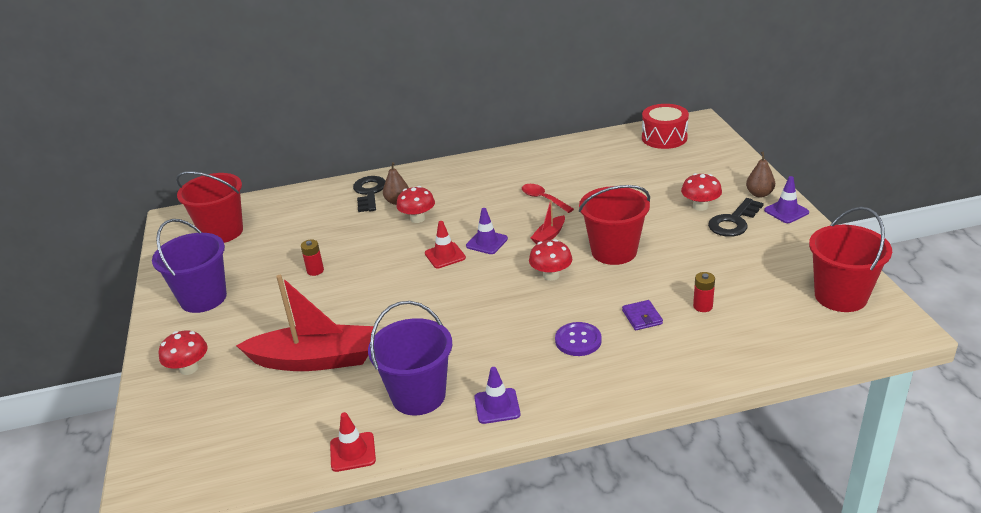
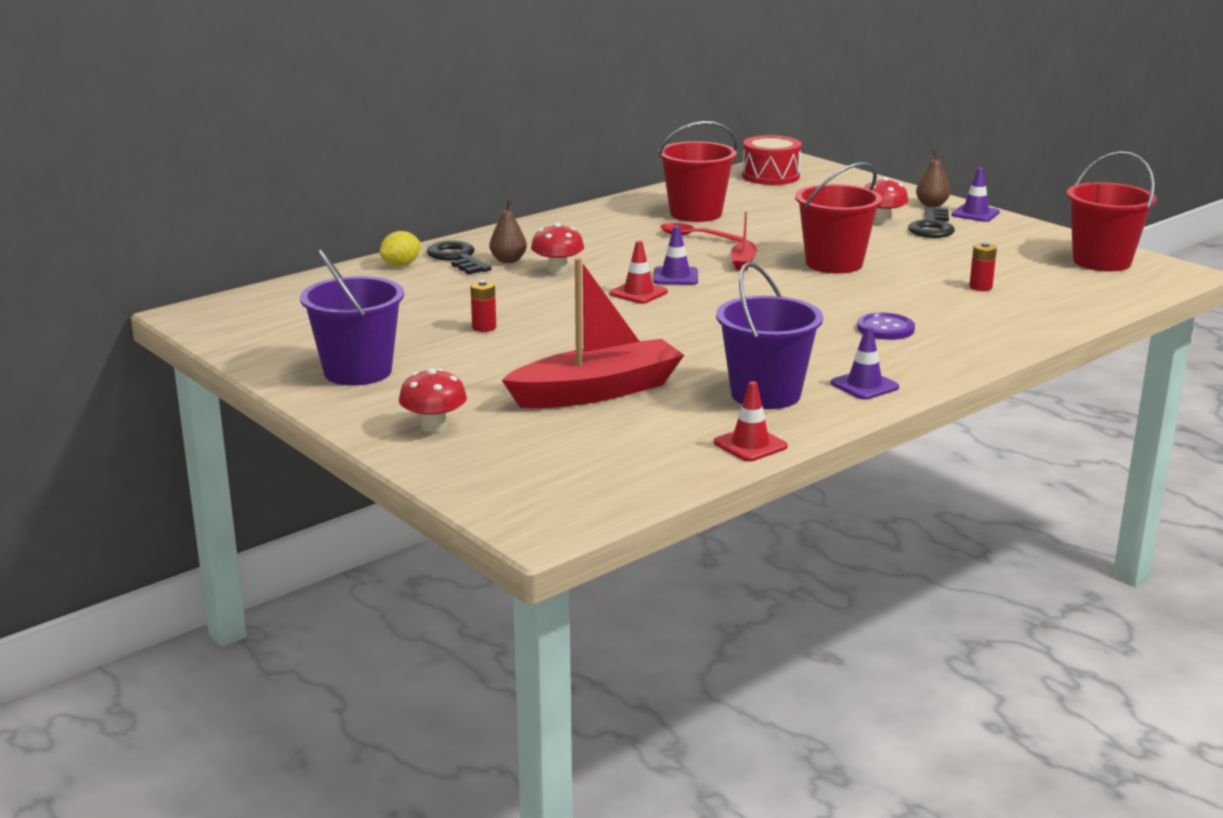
camera: 30 degrees left, 10 degrees down
(222, 232) = (291, 316): red bucket -> red bucket (696, 214)
(330, 193) = (401, 265): none -> yellow lemon
(551, 275) = (788, 289): red mushroom -> none
(642, 317) = (929, 303): purple wallet -> none

